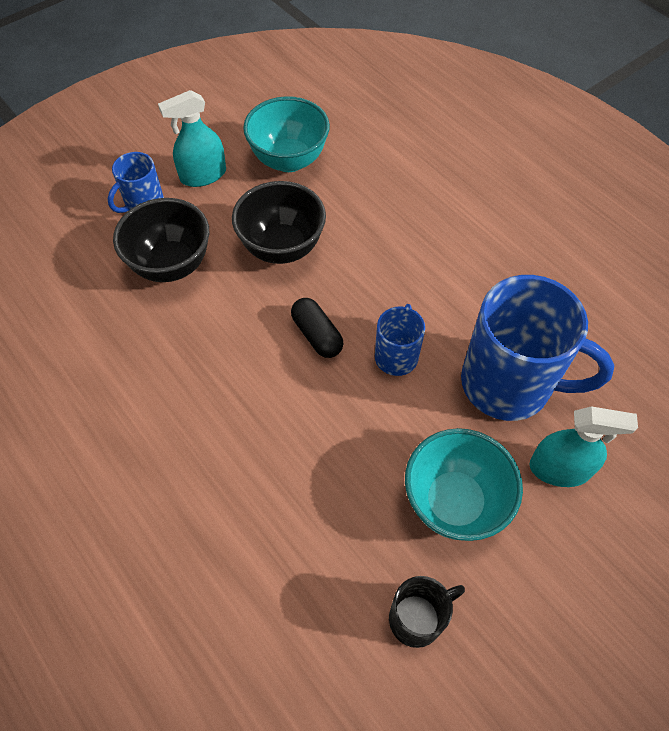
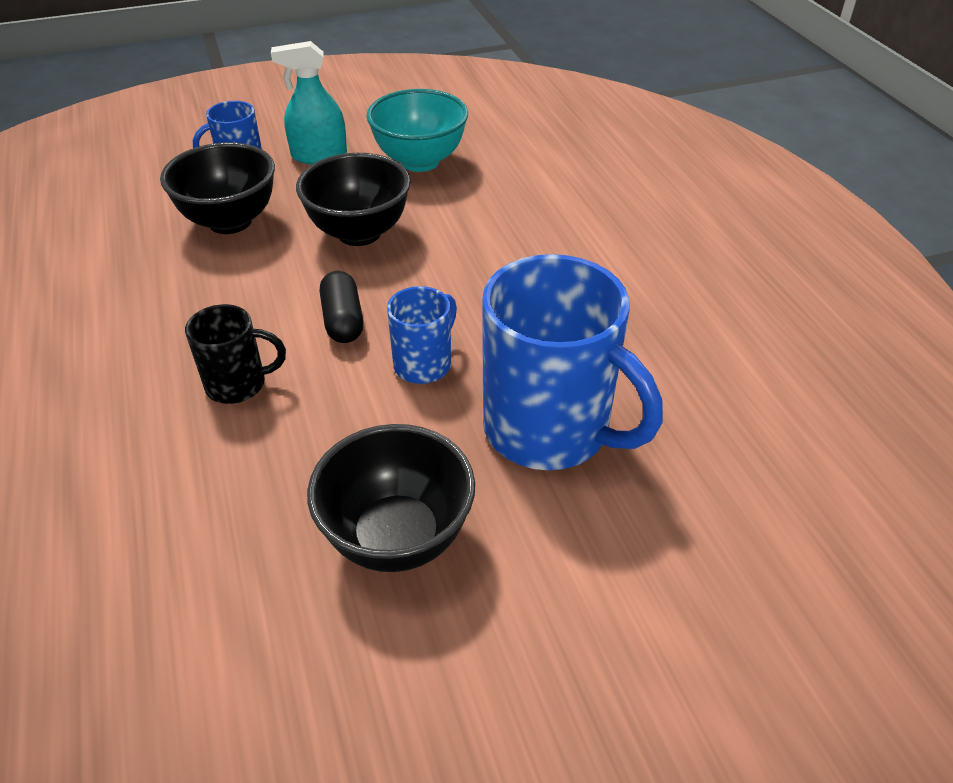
camera: 20 degrees right, 15 degrees down
(417, 618) = (262, 656): black mug -> black mug (238, 384)
(454, 502) = (397, 537): turquoise bowl -> black bowl
(559, 469) = (564, 543): turquoise spray bottle -> none

